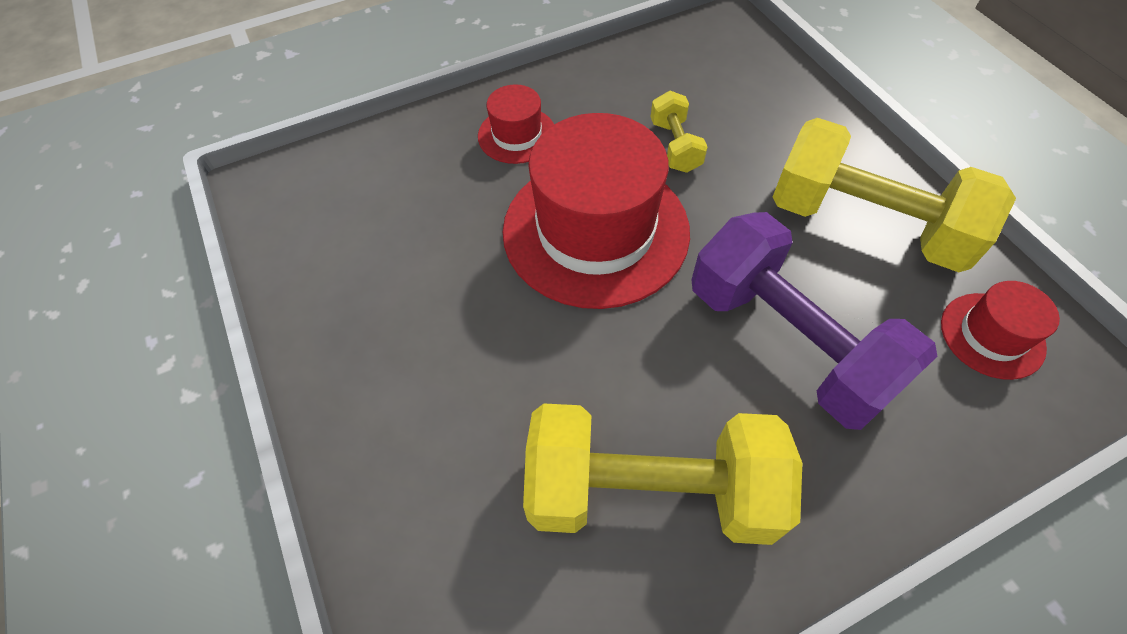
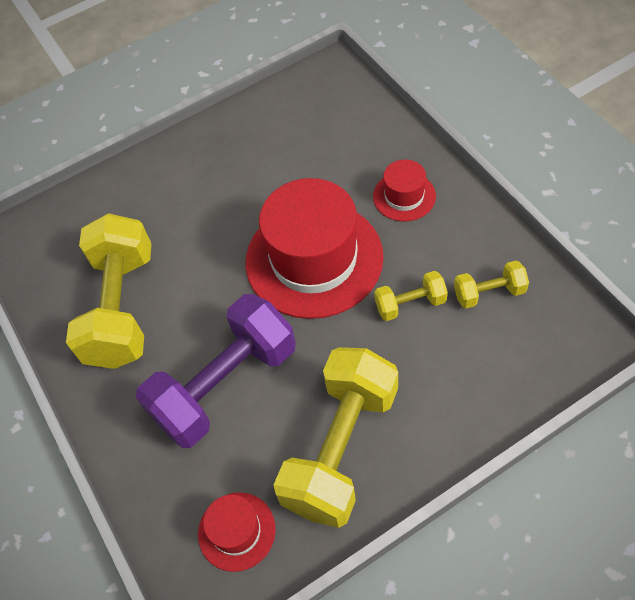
camera: 90 degrees right, 0 degrees up
(666, 83) = (489, 293): none -> yellow dumbbell

